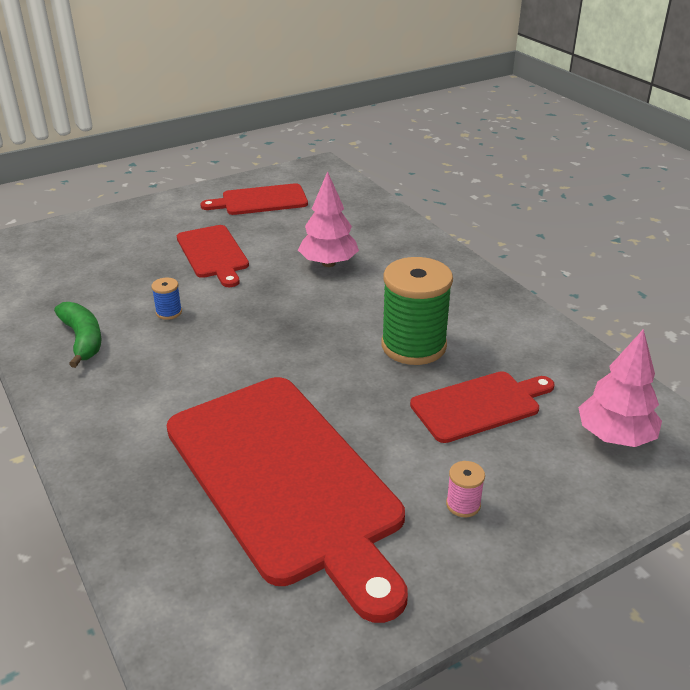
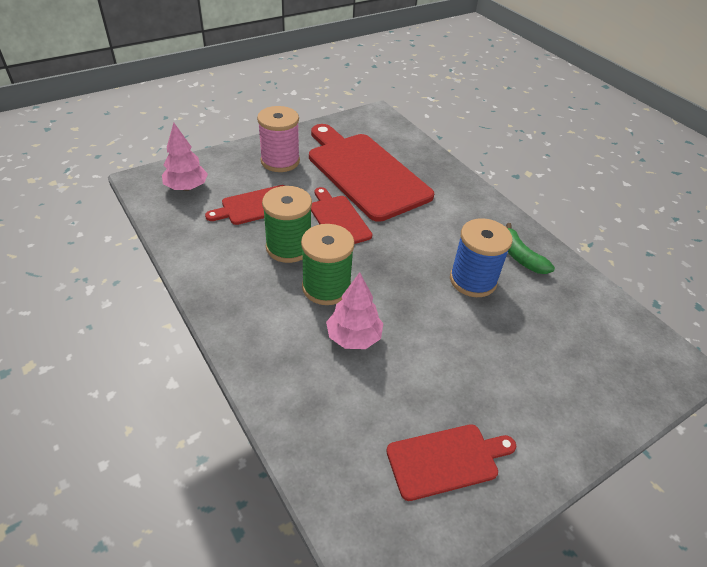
camera: 175 degrees right, 10 degrees up
(169, 312) = (473, 280): blue spool -> blue spool, size x2.38
(213, 254) = (466, 353): red cutting board -> red cutting board (338, 219)
(359, 303) = (326, 287): none -> green spool
(463, 504) = (280, 161): pink spool -> pink spool, size x2.38

